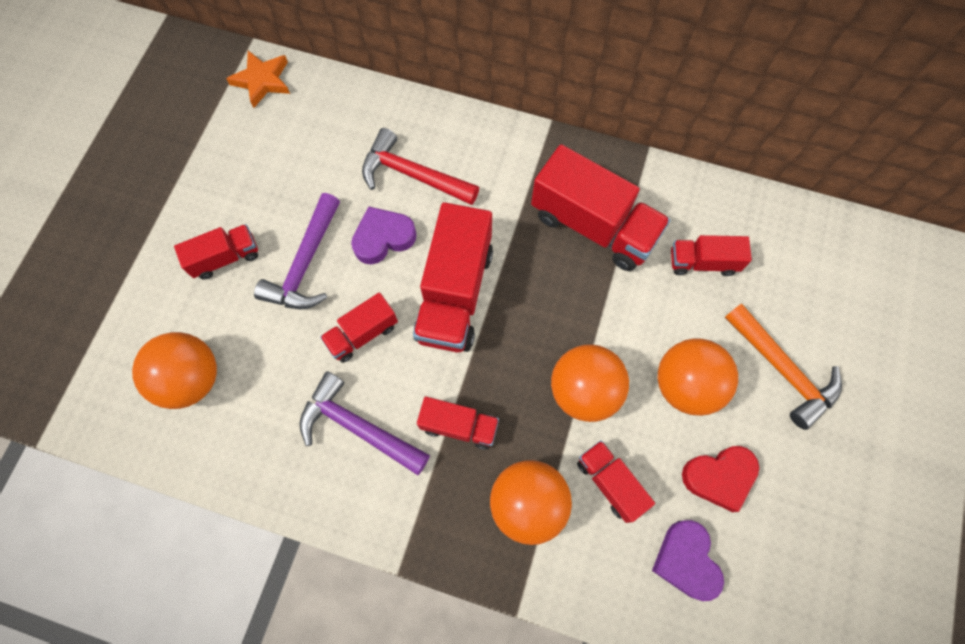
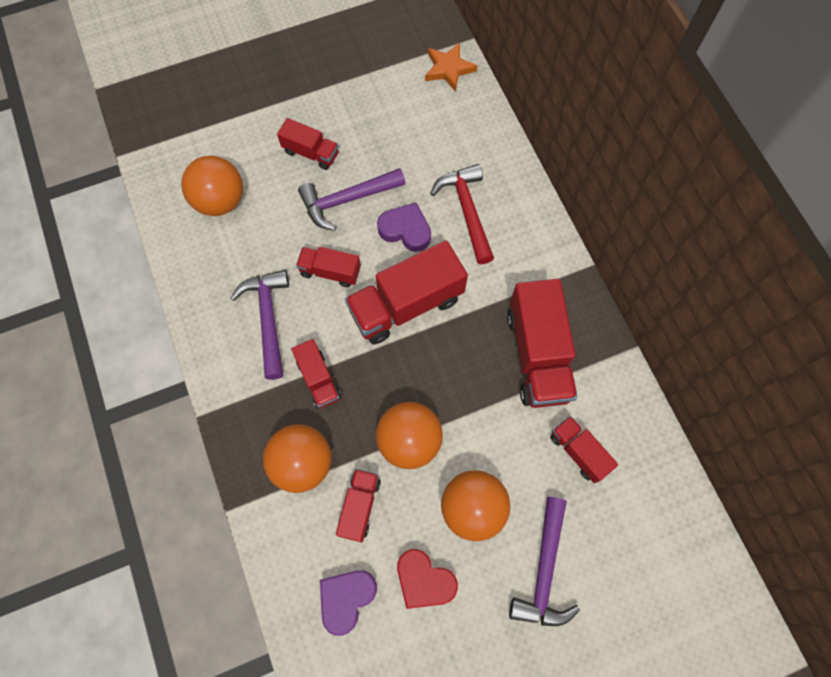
camera: 50 degrees right, 0 degrees up
(782, 370) = (544, 571): orange hammer -> purple hammer

